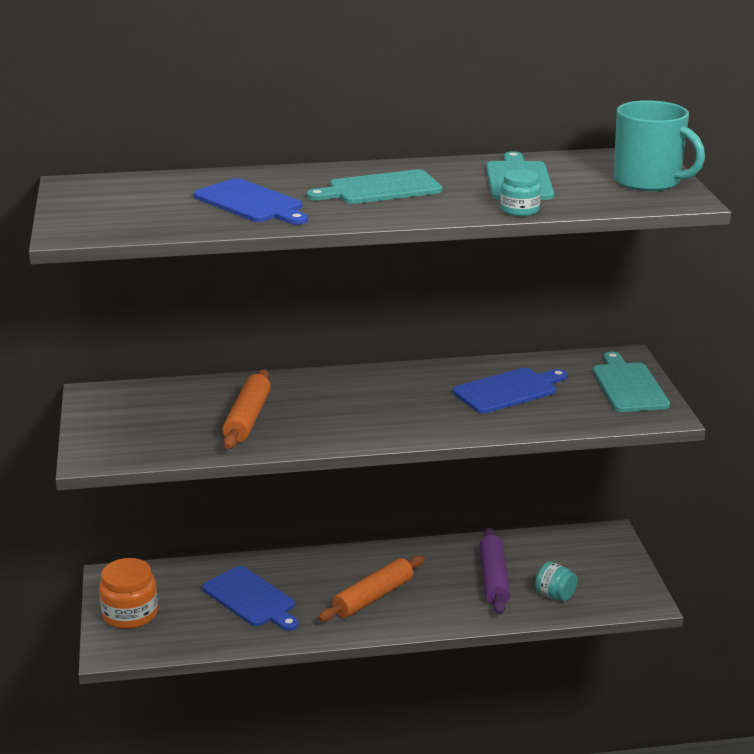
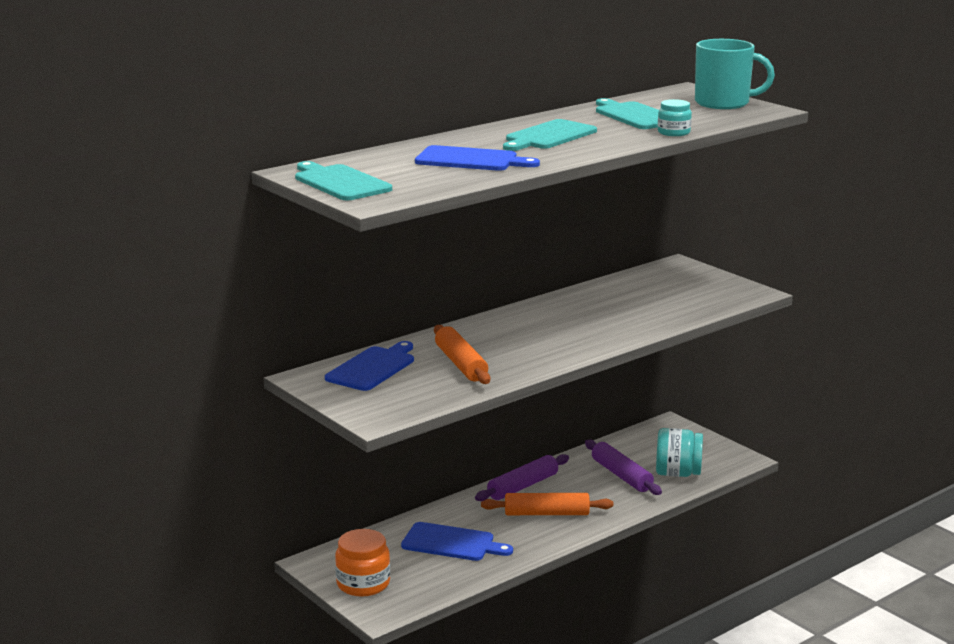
camera: 30 degrees left, 5 degrees down
(373, 597) = (546, 513): orange rolling pin -> orange rolling pin turned 75 degrees clockwise
(383, 559) = (523, 486): none -> purple rolling pin
(509, 390) = (628, 302): blue cutting board -> blue cutting board (373, 368)
(555, 595) = (677, 473): turquoise jar -> turquoise jar, size x1.63
(629, 386) = (706, 280): turquoise cutting board -> turquoise cutting board (340, 182)

